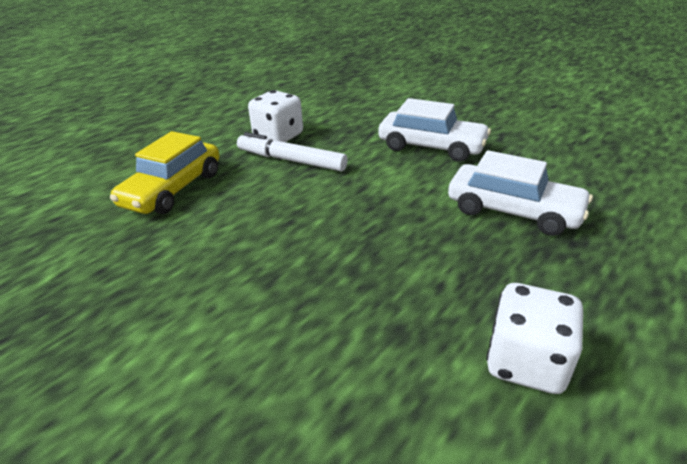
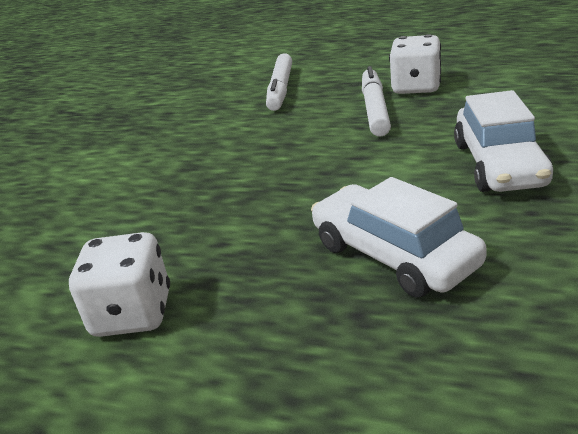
camera: 70 degrees right, 5 degrees down
(173, 189) = (280, 89): yellow car -> white marker
(513, 211) = (394, 255): white car -> white car turned 135 degrees clockwise

